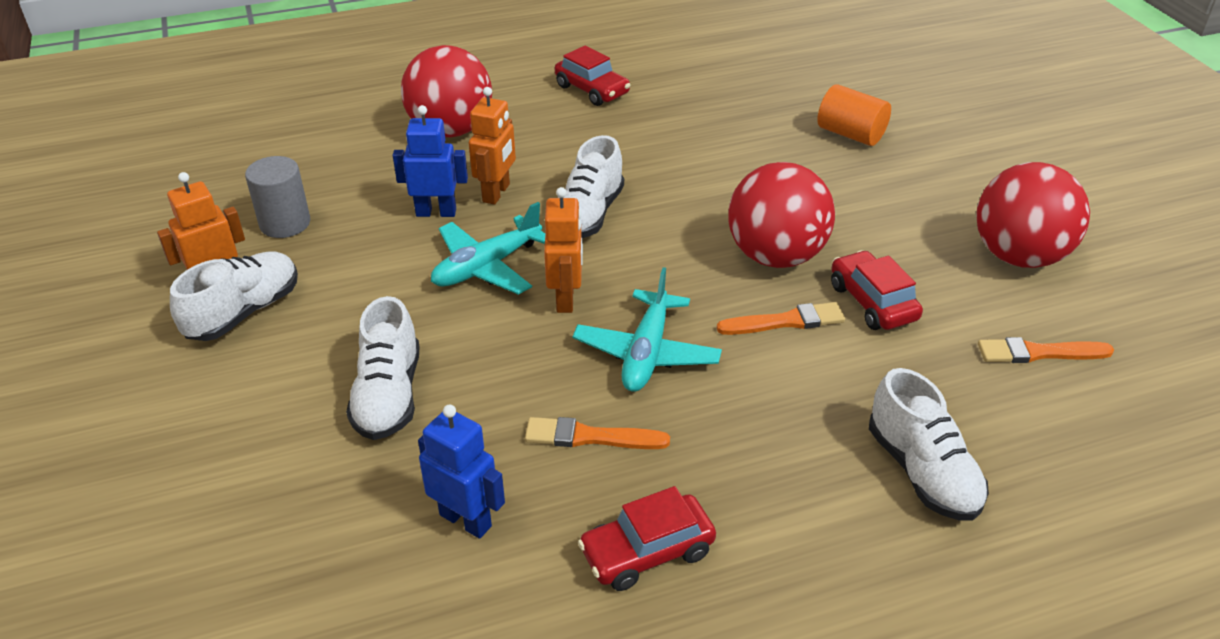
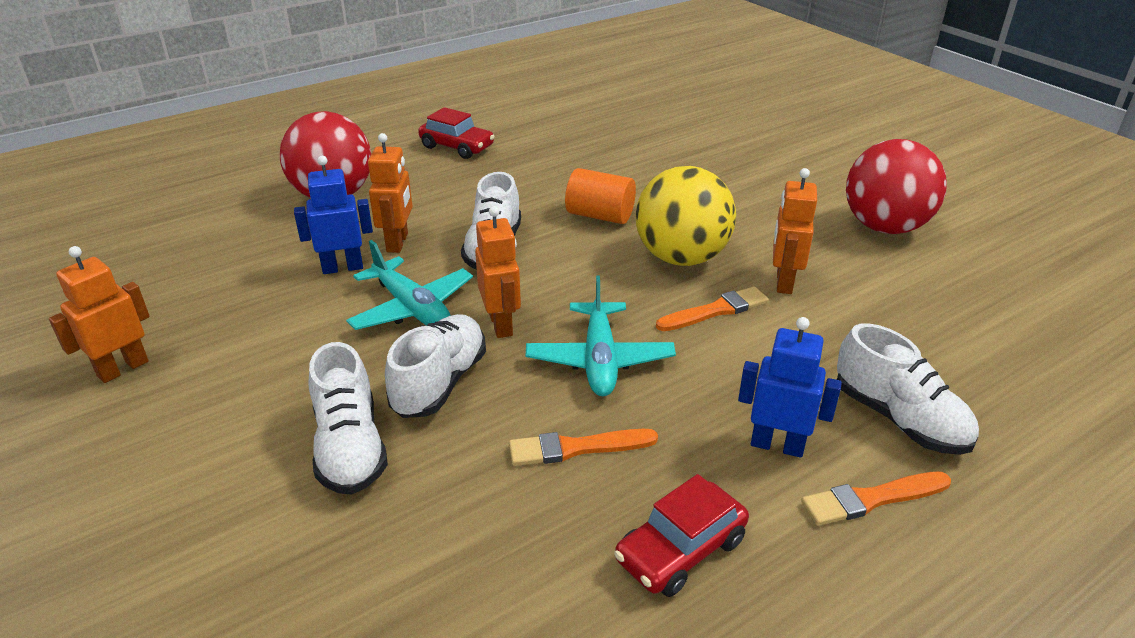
camera: 15 degrees left, 5 degrees down
(244, 312) = (161, 393): white shoe -> white shoe (440, 383)
(285, 223) = (184, 300): grey cylinder -> none
(466, 520) = (478, 558): blue robot -> blue robot (777, 445)
(487, 267) = (412, 308): turquoise plane -> turquoise plane turned 75 degrees counterclockwise
(775, 256) = (681, 258): red ball -> yellow ball
(850, 134) = (700, 153): orange cylinder -> orange cylinder (600, 215)
(872, 302) = (783, 282): red car -> orange robot
(1039, 353) = (942, 300): orange brush -> orange brush (872, 499)

